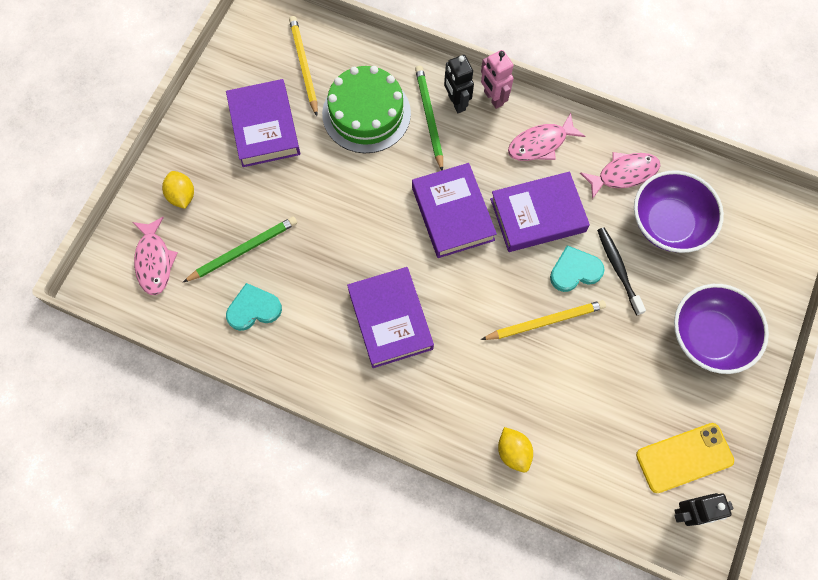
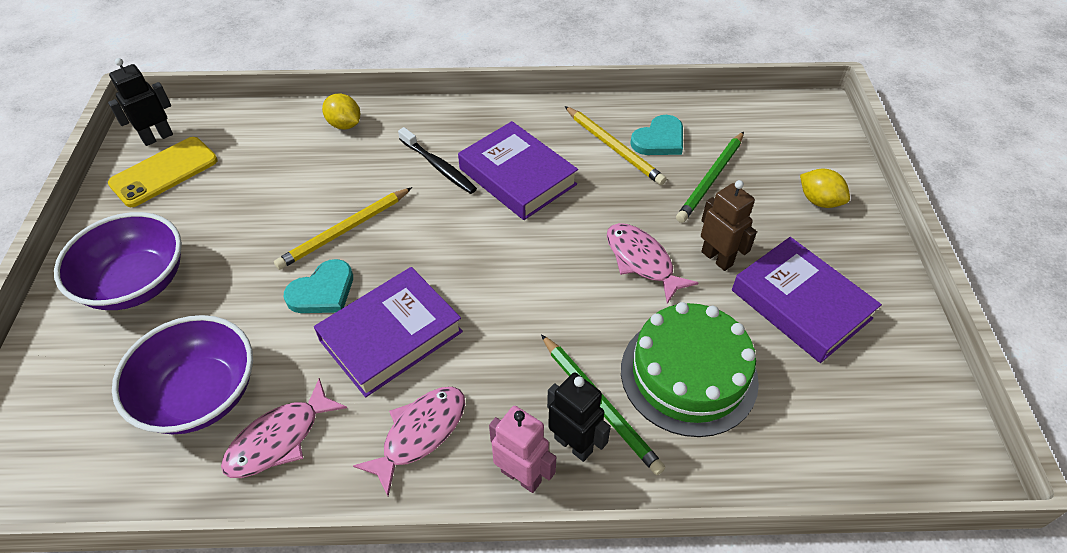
camera: 155 degrees right, 20 degrees down
(154, 261) = (787, 141): pink fish -> pink fish (641, 261)
(291, 181) = (717, 258): none -> brown robot
(304, 66) = (823, 405): yellow pencil -> yellow pencil (614, 147)
(453, 213) = (502, 297): purple book -> none
(618, 269) = (265, 313): black toothbrush -> black toothbrush (439, 167)

